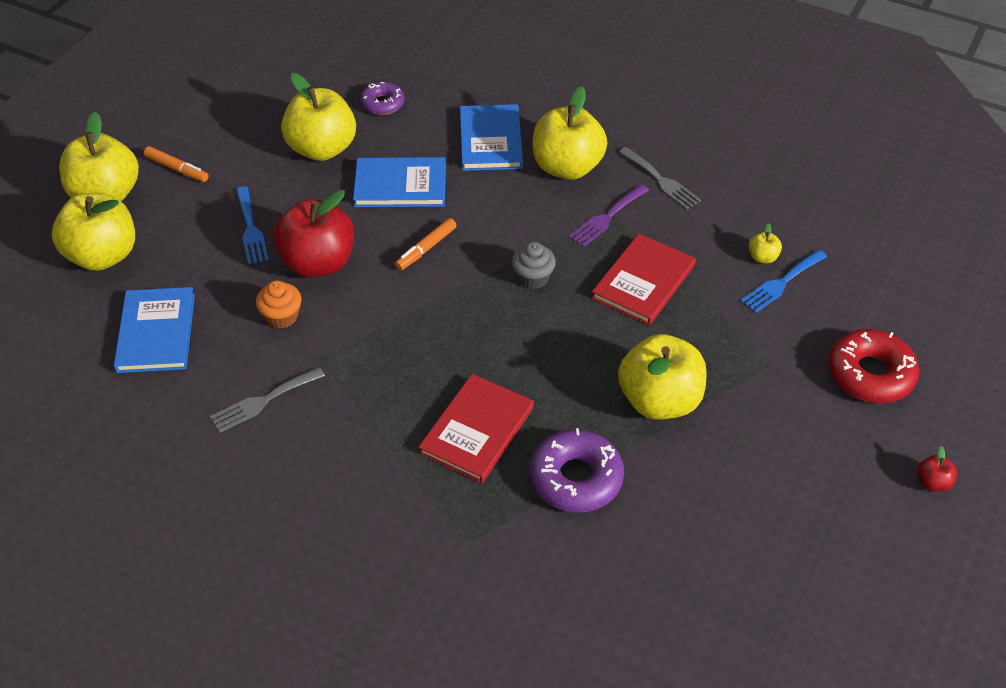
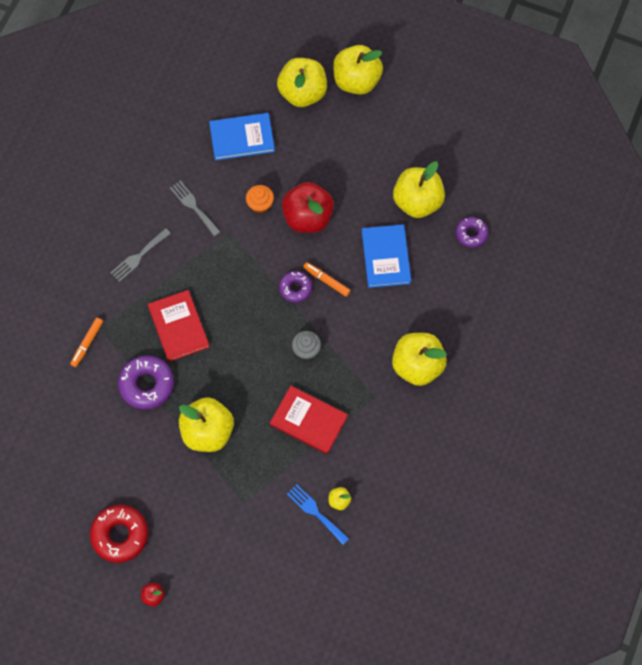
camera: 85 degrees right, 20 degrees up
(177, 169) = (386, 116): orange marker -> orange marker (87, 343)
(251, 229) = (334, 172): blue fork -> none
(432, 284) = (295, 288): none -> purple donut
(477, 430) = (179, 326): red book -> red book turned 45 degrees clockwise
(490, 140) = (440, 311): blue book -> none
(607, 217) = (368, 395): purple fork -> none
(661, 180) = (410, 431): grey fork -> grey fork (138, 256)
(870, 374) = (238, 565): red donut -> red donut (120, 535)

